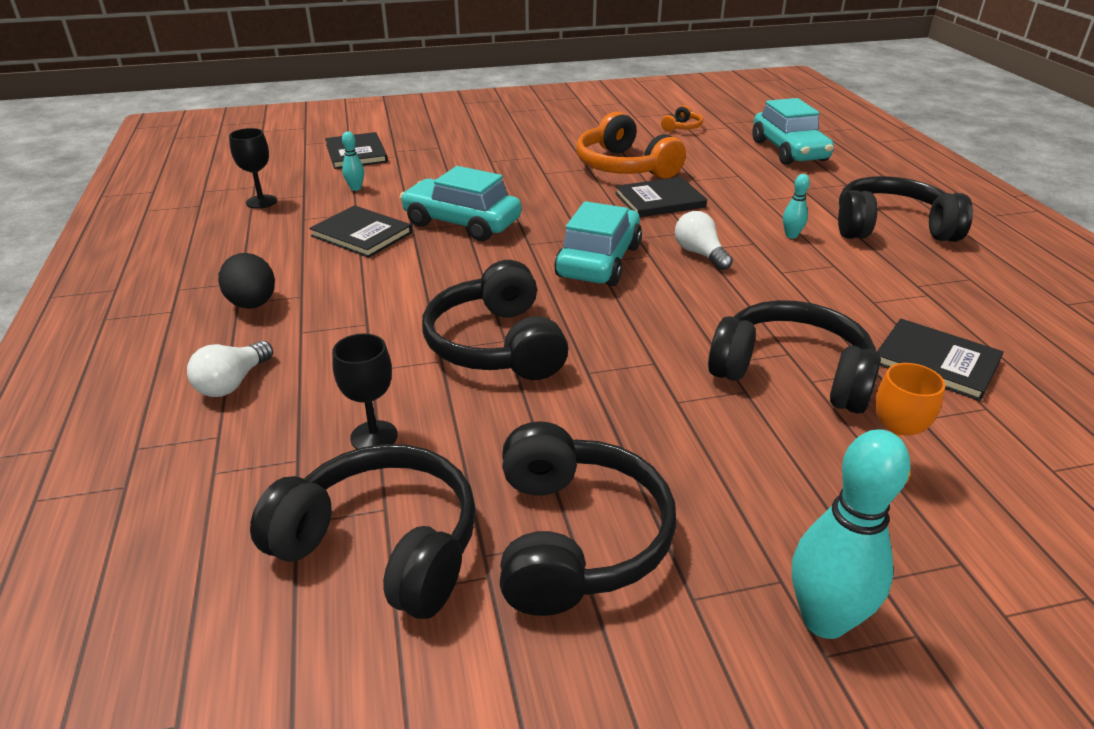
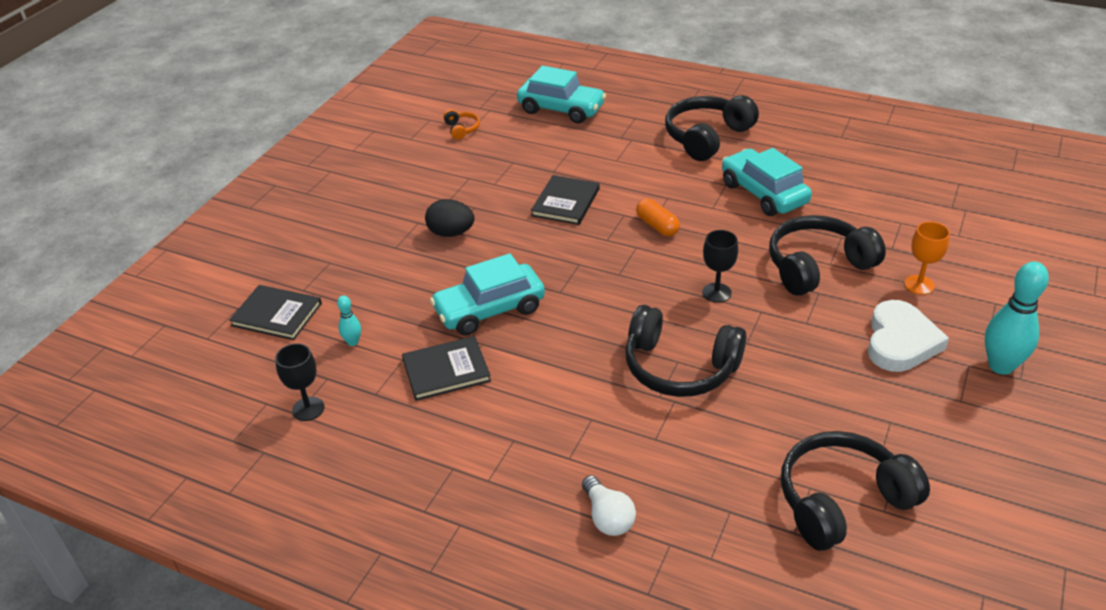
camera: 50 degrees left, 5 degrees up
(253, 304) = (499, 472): black egg -> black egg (451, 233)
(374, 436) = (734, 466): black goblet -> black goblet (716, 293)
(576, 538) = (890, 420): black headphones -> none
(599, 261) = (620, 272): turquoise car -> turquoise car (763, 193)
(624, 167) = (493, 189): orange headphones -> none
(700, 254) = (657, 226): white light bulb -> orange capsule
(743, 492) = (900, 341): none -> white heart
(791, 235) = (674, 178): turquoise bowling pin -> none
(936, 362) = (851, 212): black book -> none

